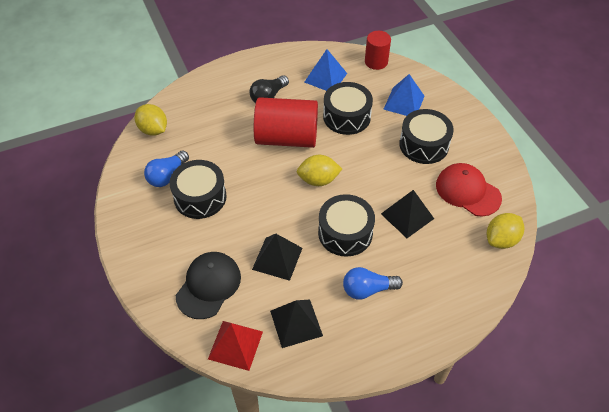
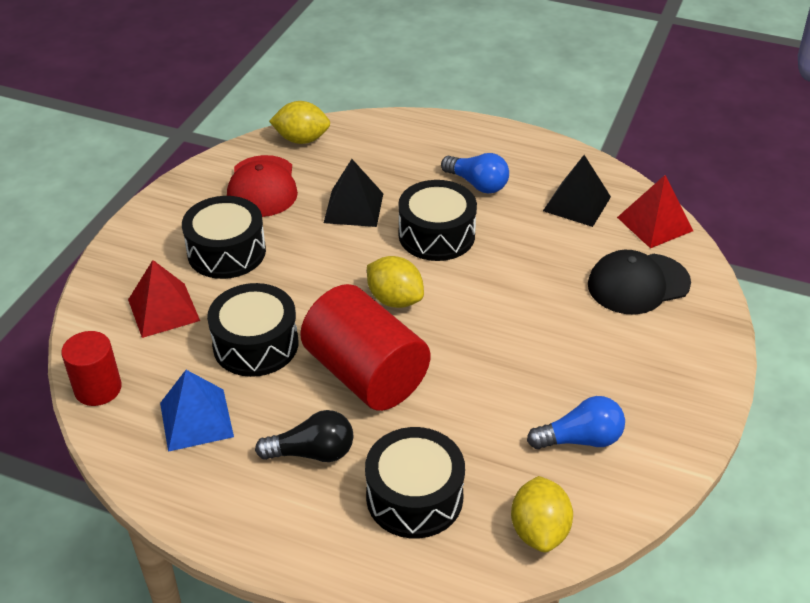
camera: 135 degrees left, 10 degrees down
(200, 197) = (561, 379): black drum -> black drum (414, 497)
(277, 258) = (536, 260): black pyramid -> none
(404, 102) = (163, 310): blue pyramid -> red pyramid

